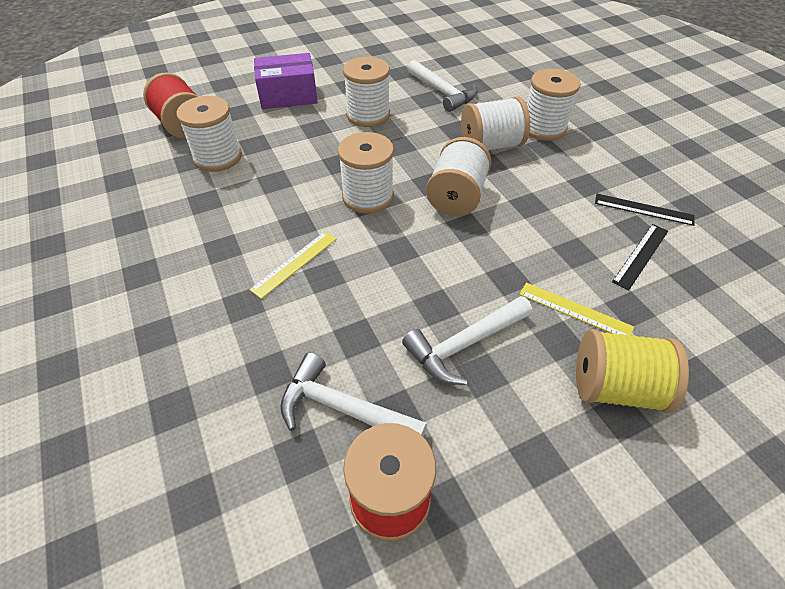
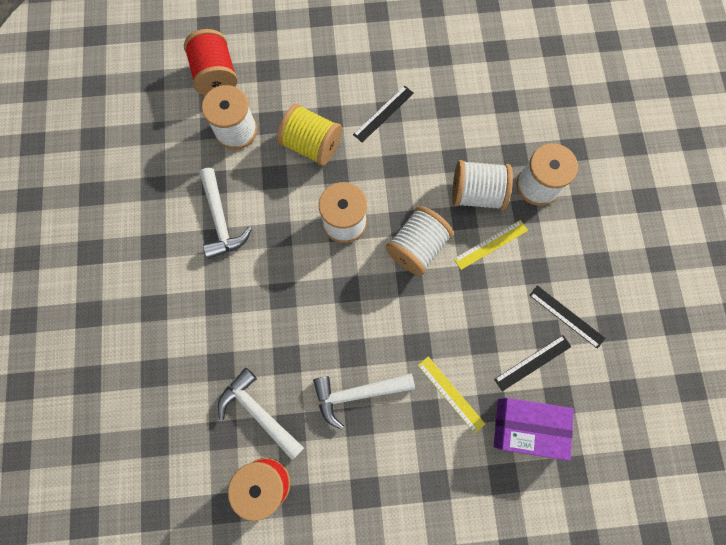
camera: 20 degrees right, 25 degrees up
(288, 95) = (319, 59): purple box -> purple box (527, 427)
(294, 263) = (264, 275): yellow ruler -> yellow ruler (490, 244)
(368, 115) = (383, 113): white spool -> black ruler
(443, 92) = (467, 102): white hammer -> white hammer (221, 220)
(616, 388) = (442, 465): yellow spool -> yellow spool (311, 145)

